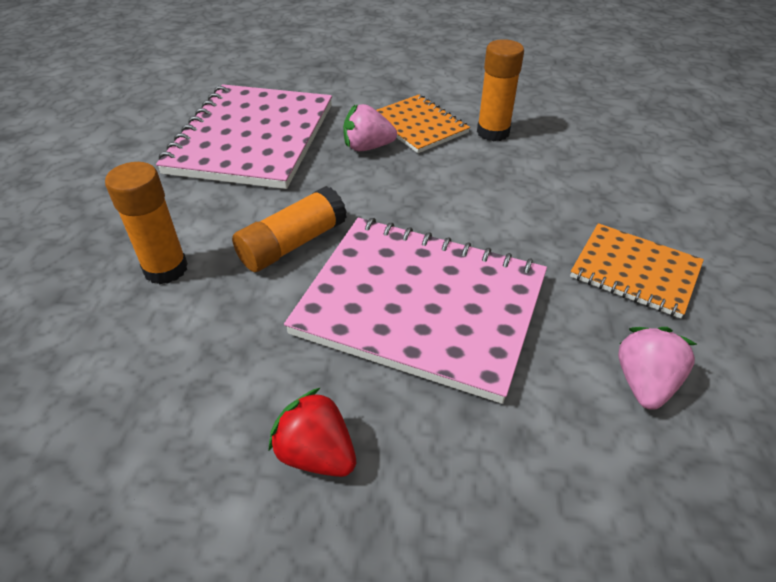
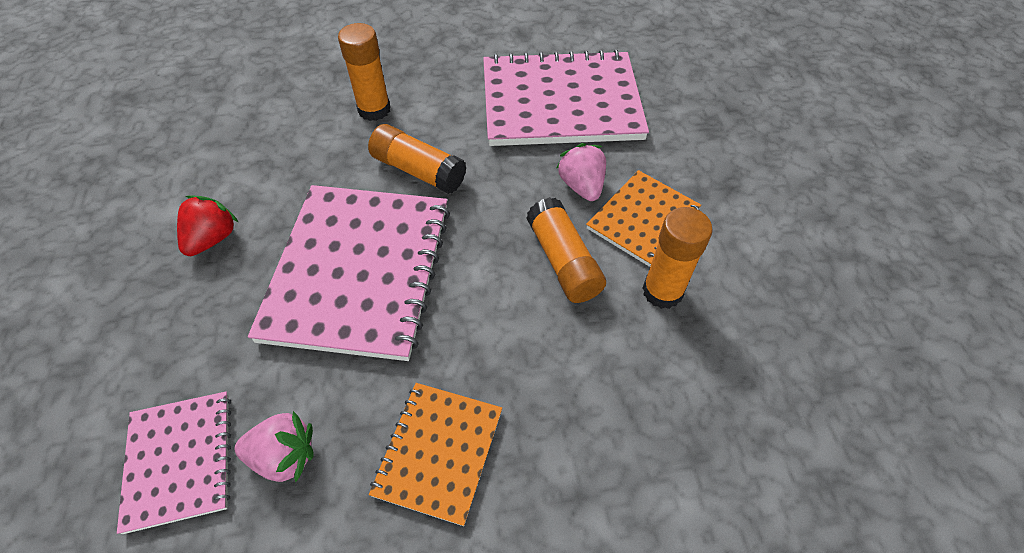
camera: 75 degrees right, 10 degrees up
(449, 172) = (563, 261): none -> orange glue stick
(655, 485) = (179, 461): none -> pink notebook

